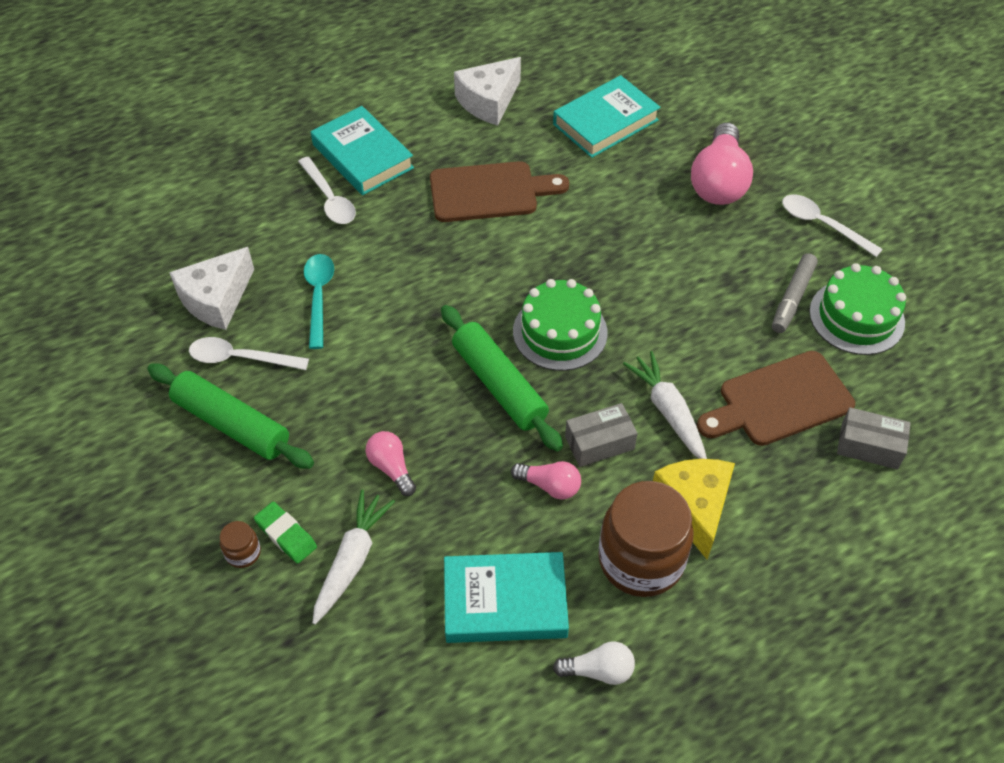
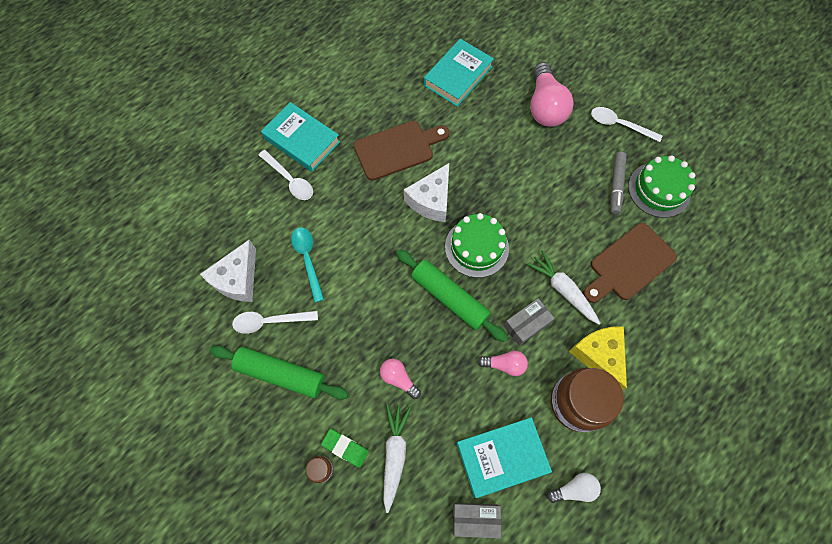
camera: 15 degrees left, 15 degrees up
(488, 101) = (374, 76): white cheese -> white cheese (431, 200)
(869, 446) = (691, 283): grey box -> grey box (475, 519)

